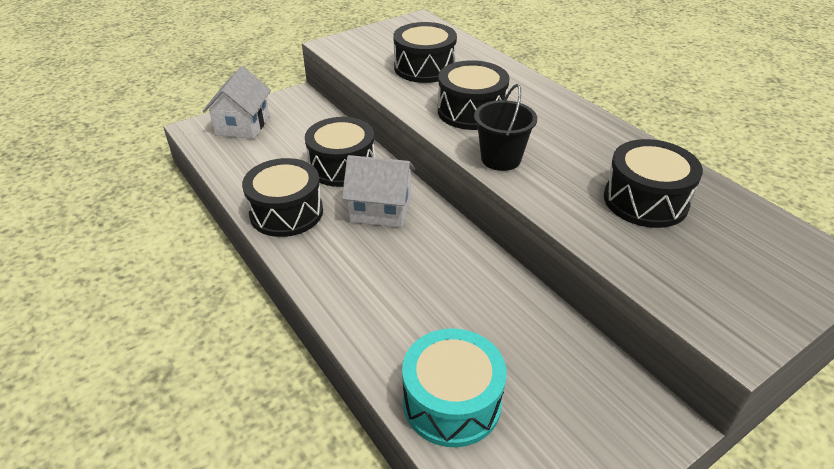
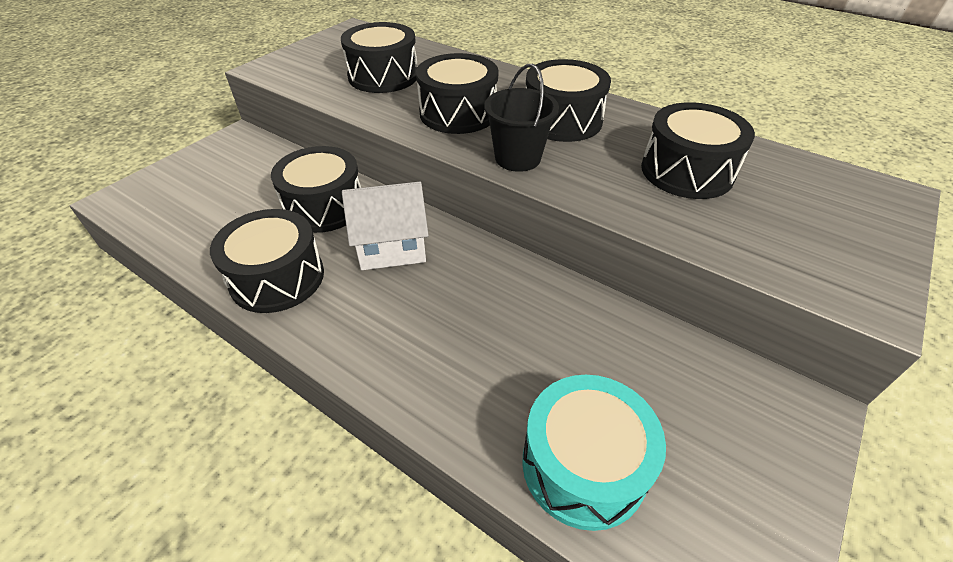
camera: 20 degrees left, 5 degrees up
(242, 125) = (179, 183): white house -> none
(559, 134) = (562, 120): none -> black drum

